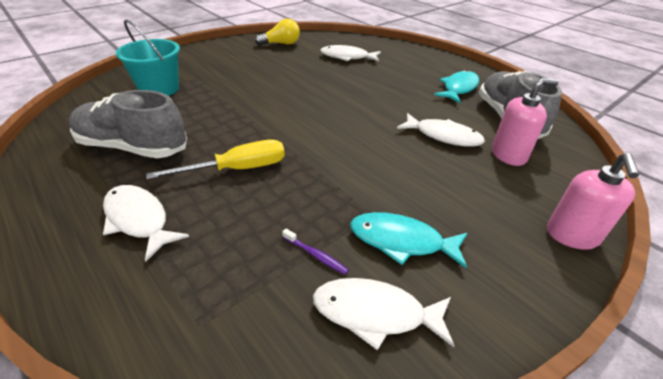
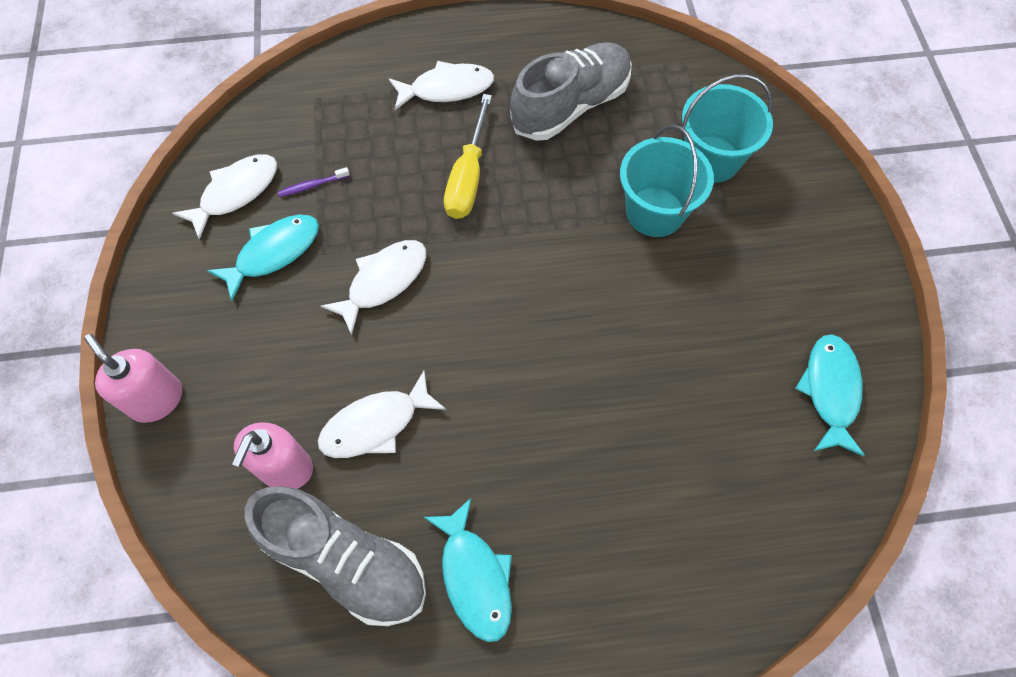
camera: 125 degrees right, 25 degrees up
(214, 96) = (655, 212): none -> turquoise bucket
(281, 44) = (830, 390): yellow light bulb -> turquoise fish
(347, 57) = (705, 473): white fish -> white fish (383, 281)

